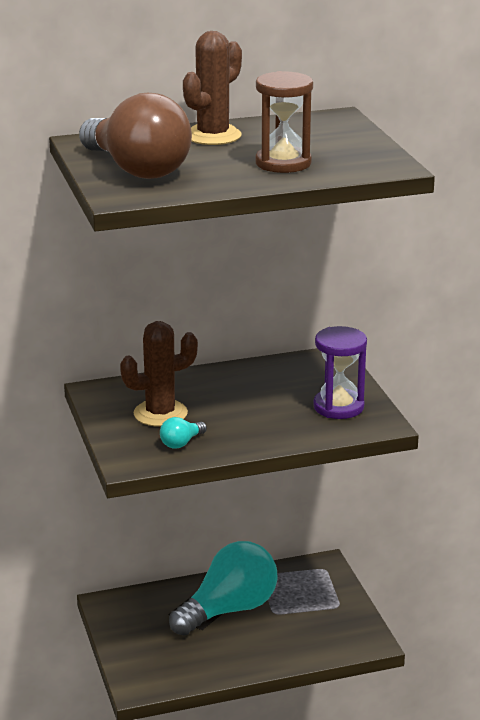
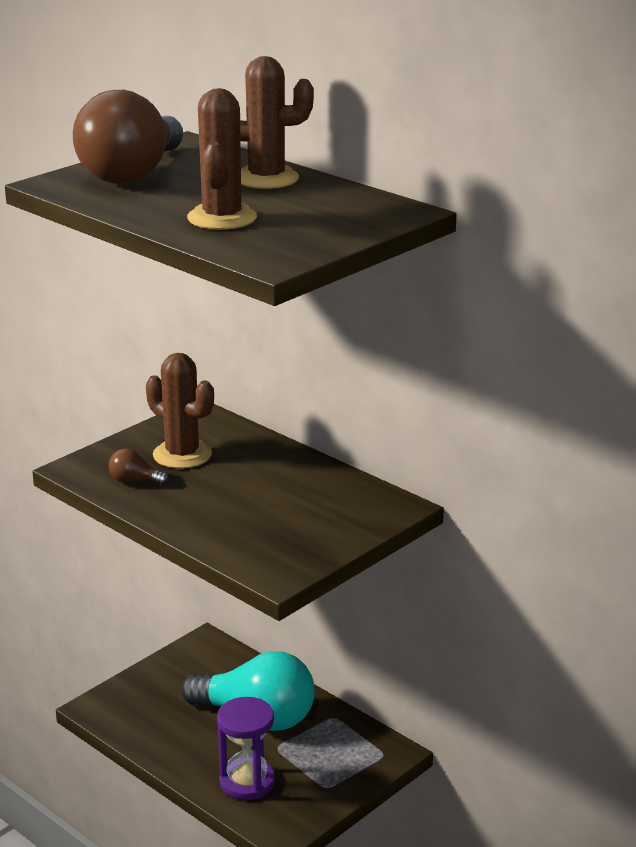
camera: 60 degrees right, 0 degrees up
(181, 443) = (135, 481): turquoise light bulb -> brown light bulb
(283, 163) = (222, 218): brown hourglass -> brown cactus
(338, 407) = (290, 540): purple hourglass -> purple hourglass (247, 782)

